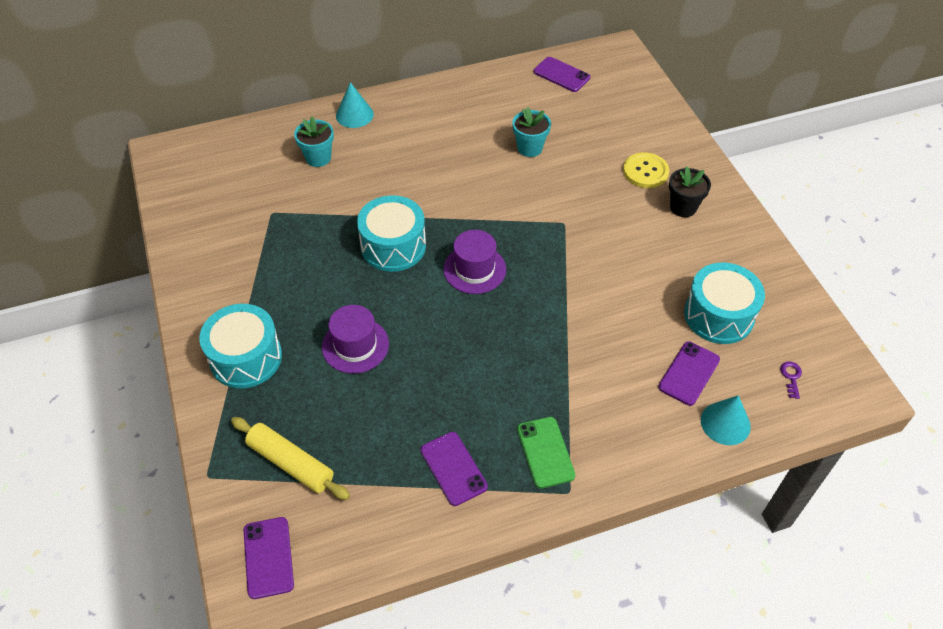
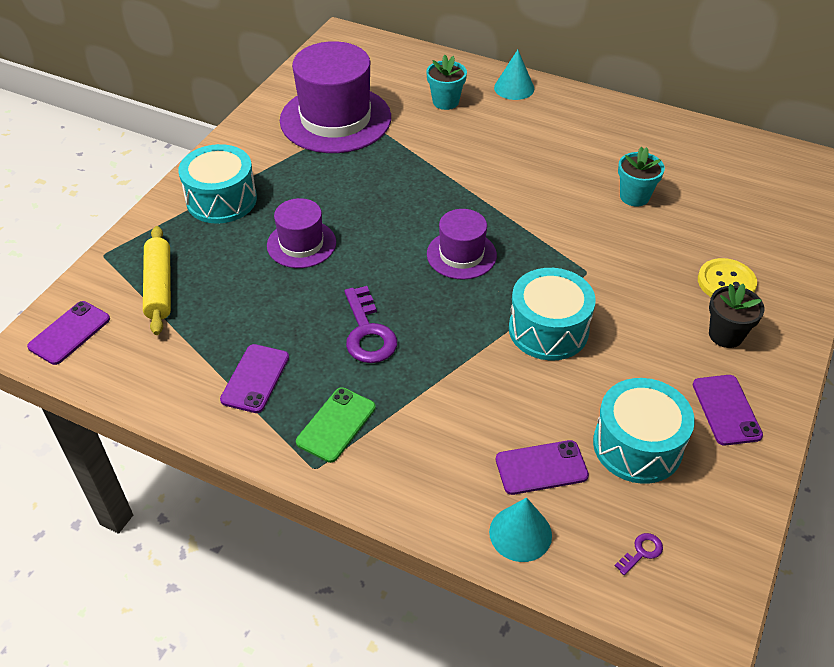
camera: 45 degrees right, 5 degrees down
(250, 227) = (335, 119): none -> purple hat
(393, 246) = (420, 196): turquoise drum -> turquoise drum (548, 329)
(485, 373) = (368, 332): none -> purple key
(561, 75) = (746, 158): purple phone -> purple phone (726, 410)

